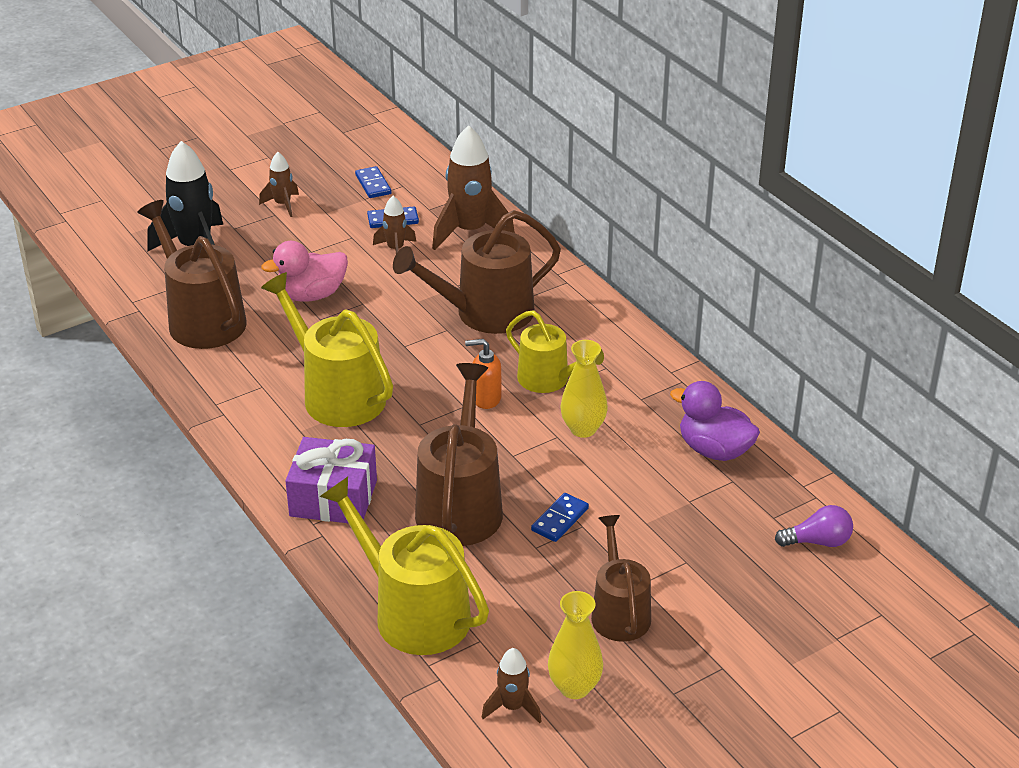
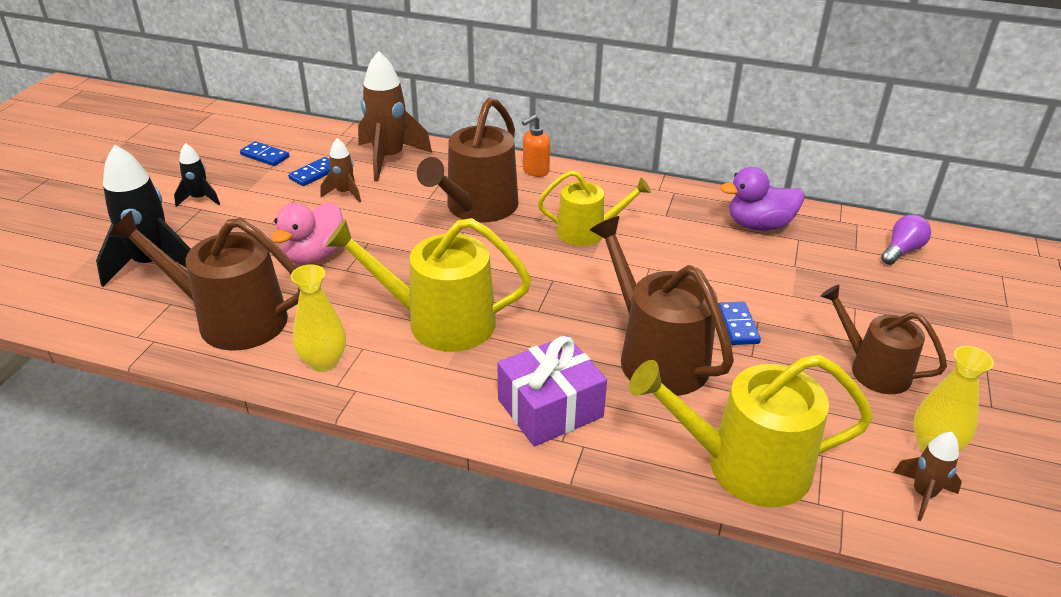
camera: 40 degrees left, 0 degrees up
(283, 205) = (200, 199): brown rocket -> black rocket
(486, 398) = (562, 266): orange soap dispenser -> orange soap dispenser (535, 171)
(583, 429) = (659, 253): yellow vase -> yellow vase (324, 362)

